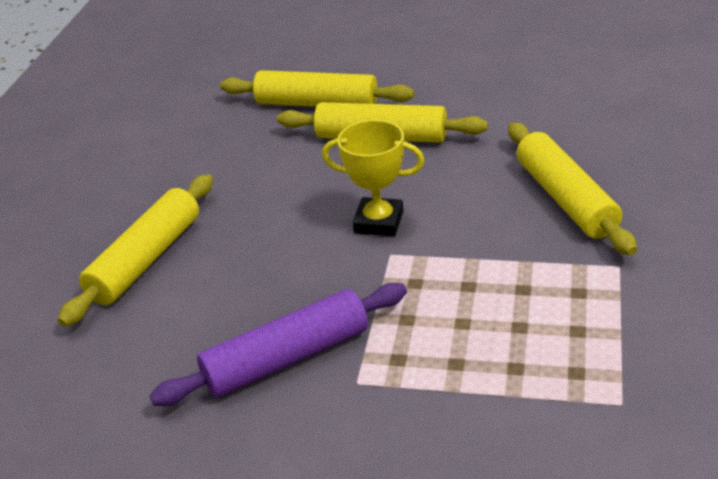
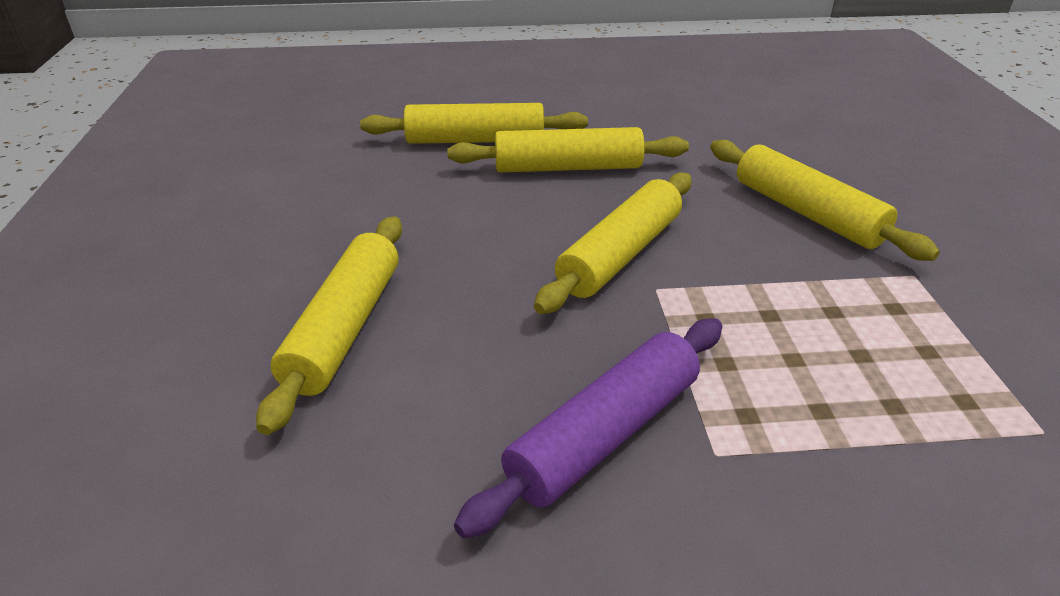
camera: 20 degrees left, 0 degrees up
(378, 222) = (620, 255): yellow trophy -> yellow rolling pin

